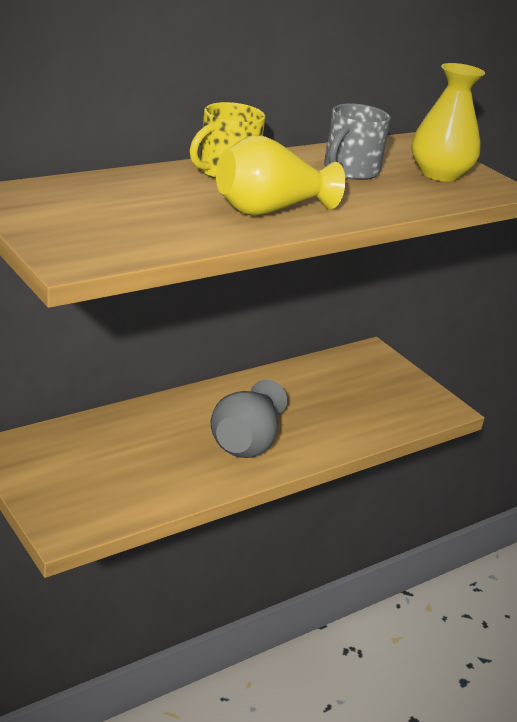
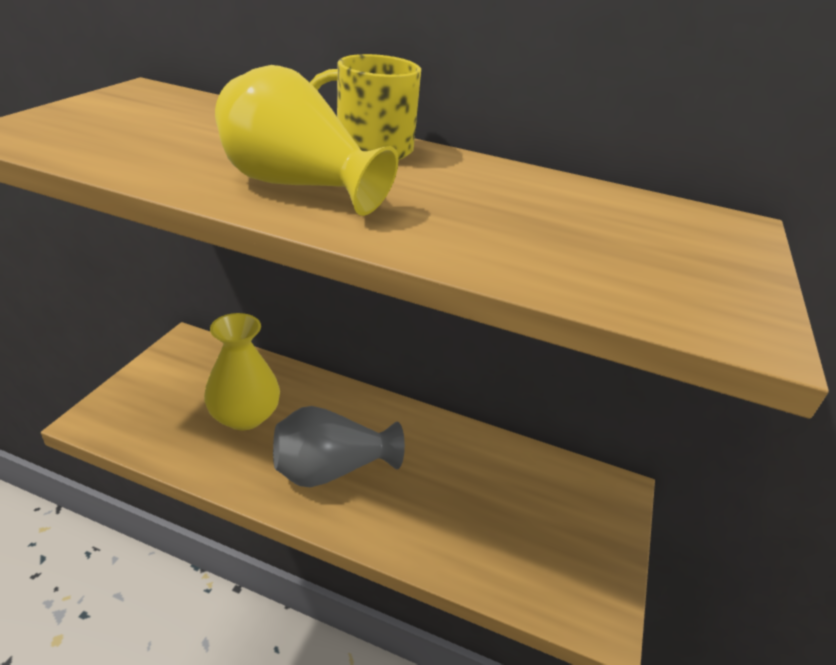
camera: 55 degrees right, 5 degrees up
(350, 171) = (526, 204): grey mug -> none
(439, 174) = (665, 264): yellow vase -> yellow vase (244, 416)

